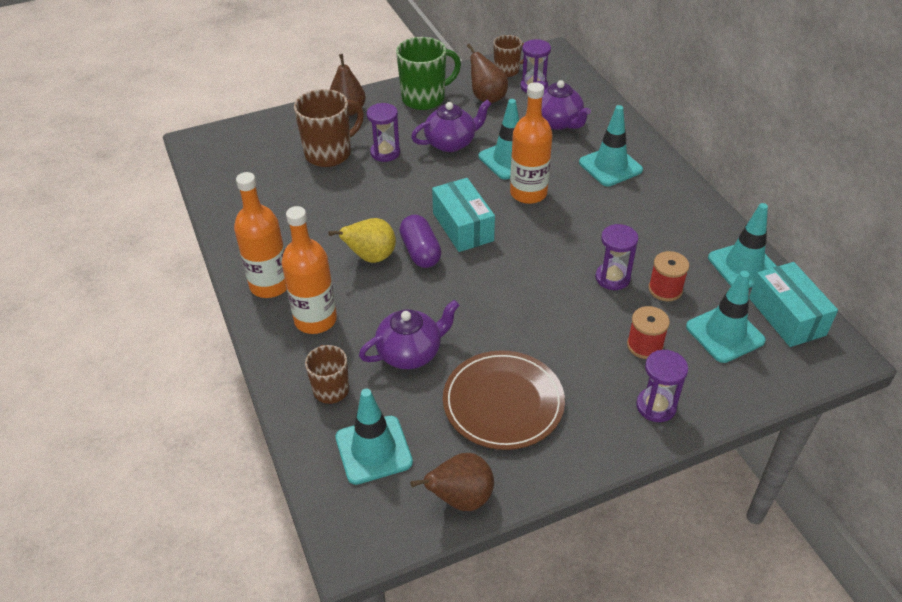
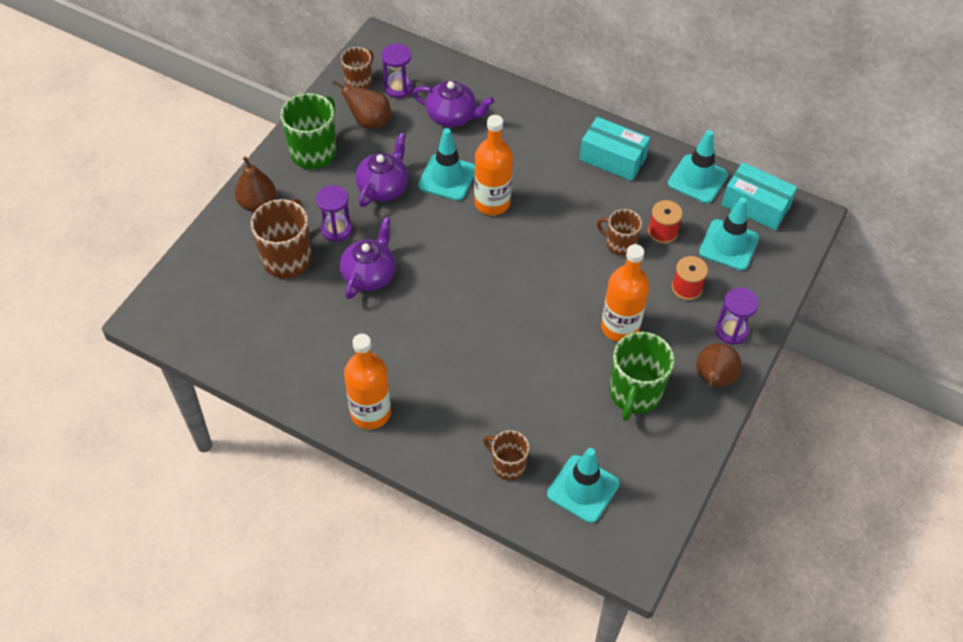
camera: 40 degrees left, 10 degrees up
(315, 320) = (438, 418): orange bottle -> orange bottle (620, 327)
(371, 257) = (426, 337): yellow pear -> none
(410, 352) = (536, 398): purple teapot -> purple teapot (369, 274)
(420, 252) = (460, 308): purple capsule -> none
(460, 498) = (671, 482): brown pear -> brown pear (713, 379)
(463, 227) = (471, 265): turquoise box -> turquoise box (612, 159)
(503, 402) = (634, 394): brown plate -> green mug
(610, 166) = (532, 140): turquoise traffic cone -> none
(612, 278) = (619, 244): purple hourglass -> brown mug

